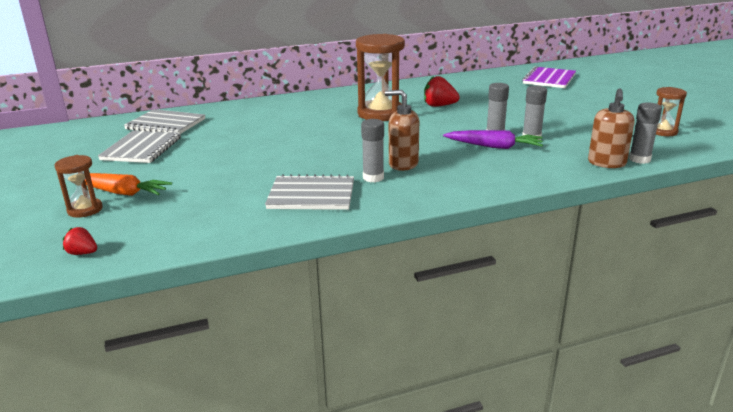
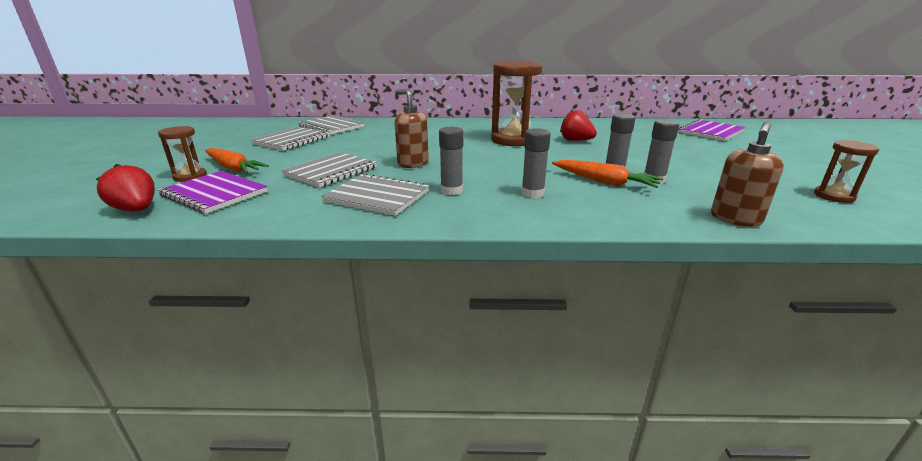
camera: 20 degrees right, 0 degrees up
(82, 253) = (136, 210): red strawberry -> red strawberry, size x1.71
(143, 222) = (215, 194): none -> purple notebook
(235, 178) = (331, 171): none -> grey notebook
(403, 164) = (493, 183): brown soap dispenser -> brown soap dispenser (413, 163)
(494, 146) = (604, 182): purple carrot -> orange carrot
(639, 159) = (785, 222): grey glue stick -> grey glue stick (532, 193)

